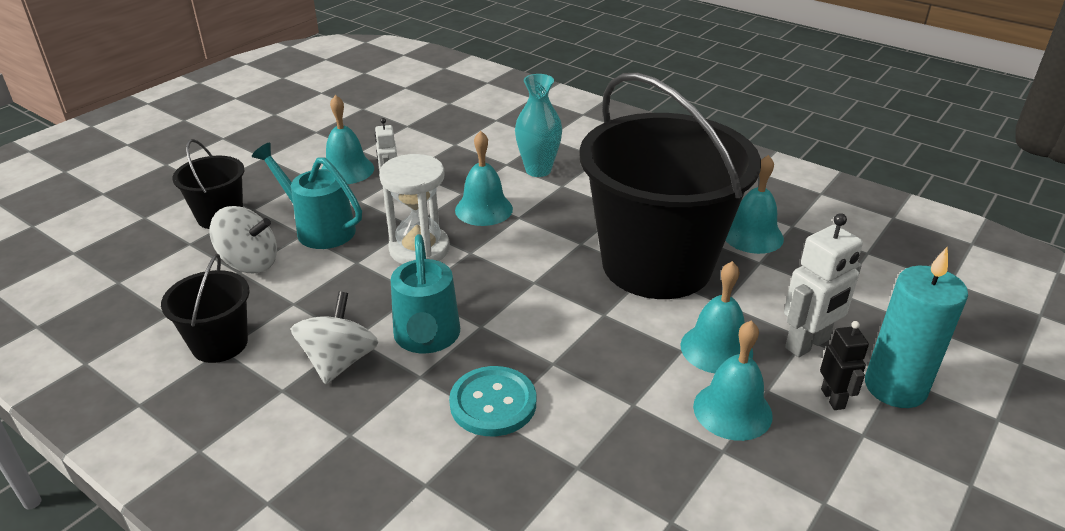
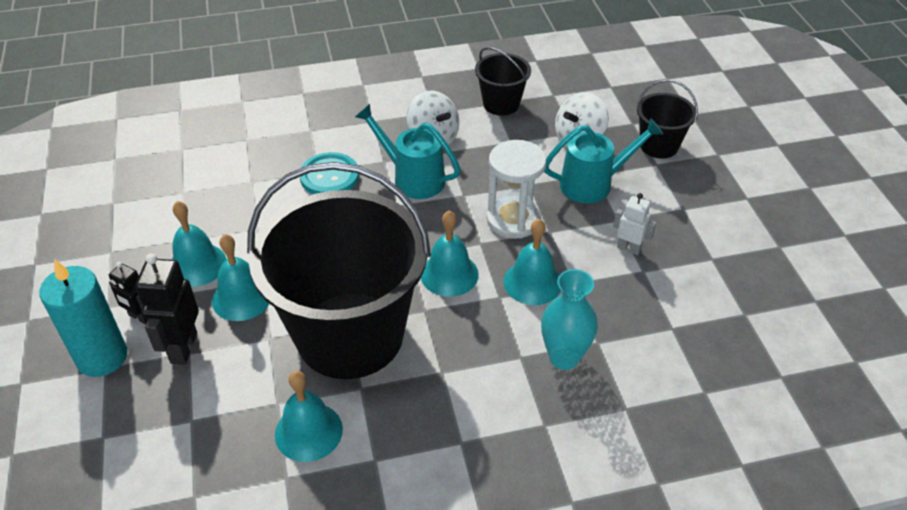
camera: 130 degrees right, 10 degrees up
(347, 170) = (678, 234): turquoise bell -> turquoise bell (449, 274)
(807, 344) = (183, 348): white robot -> black robot

